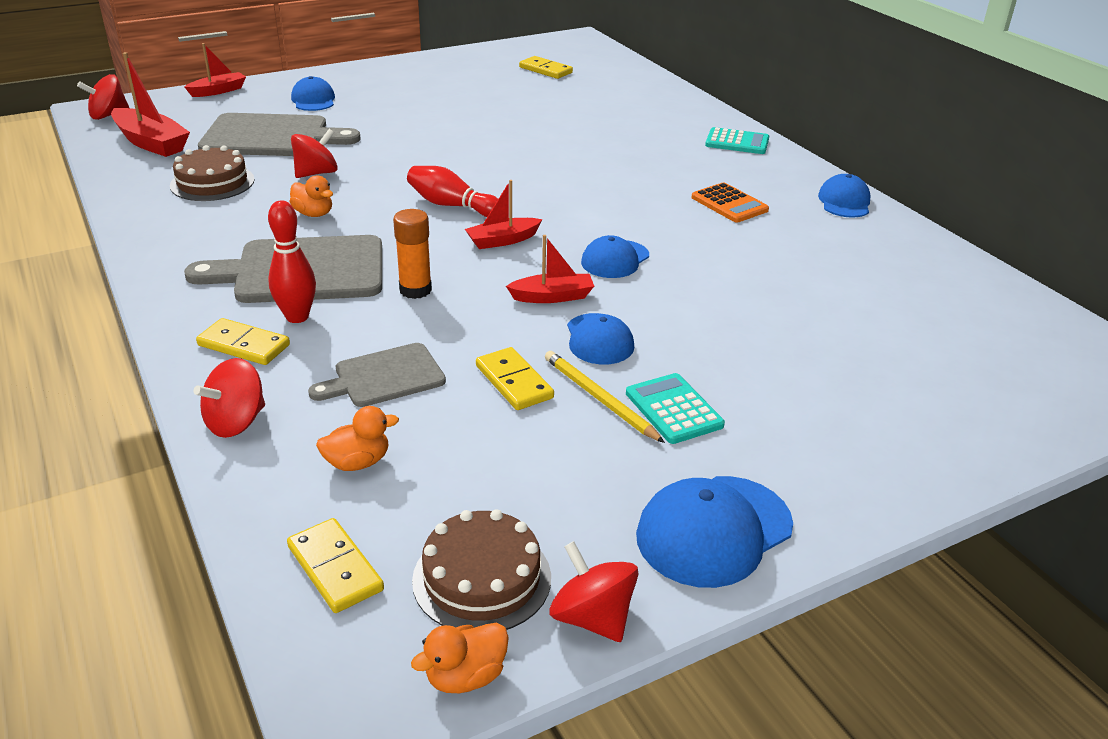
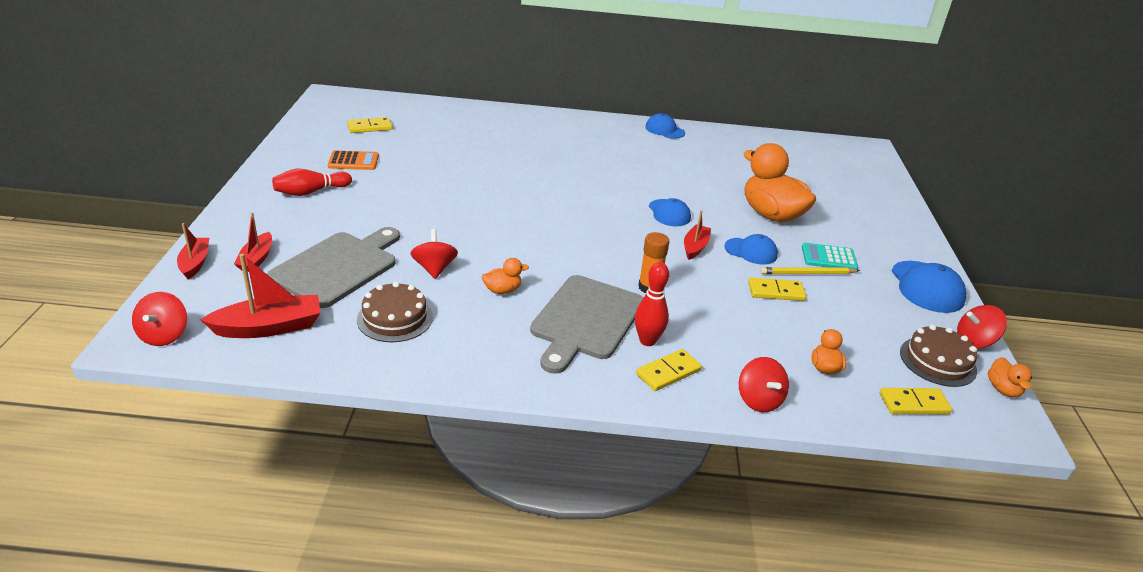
camera: 60 degrees left, 0 degrees up
(313, 100) = (288, 227): blue cap -> none
(384, 377) = (743, 331): grey cutting board -> none
(452, 205) = (547, 236): red bowling pin -> red bowling pin (311, 192)
(503, 240) = (613, 237): red boat -> red boat (256, 259)
(729, 204) = (636, 157): orange calculator -> orange calculator (353, 161)
(731, 333) = (771, 215): none -> orange duck
(737, 142) = (563, 122): turquoise calculator -> none

